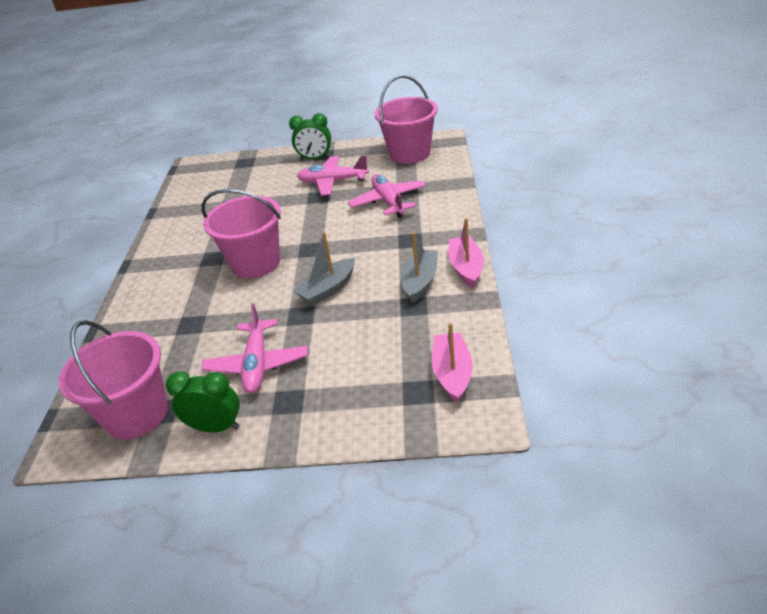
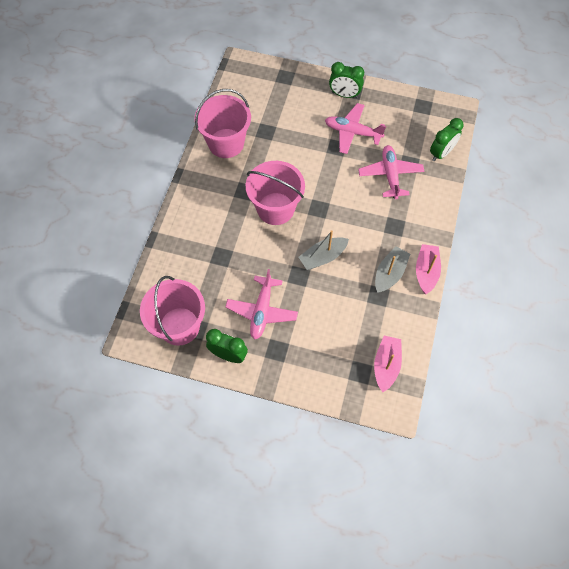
camera: 10 degrees right, 25 degrees up
(409, 153) = (424, 118): pink bucket -> pink bucket (226, 143)
(440, 172) = (441, 153): none -> green clock

